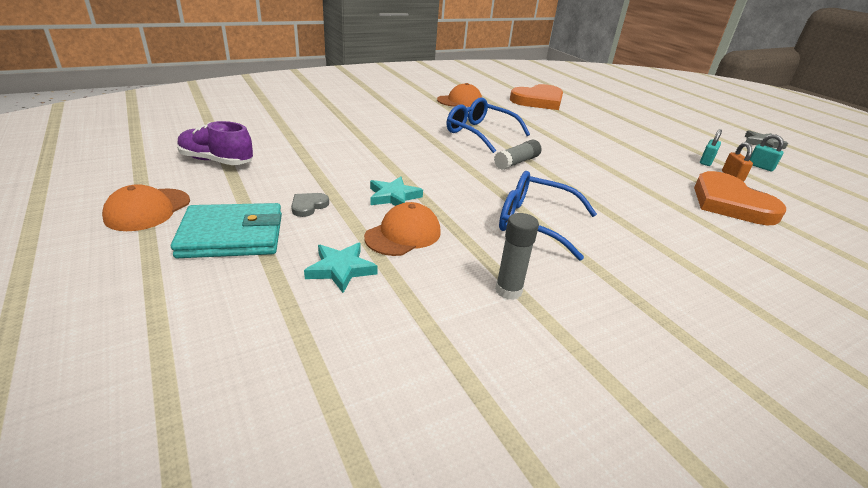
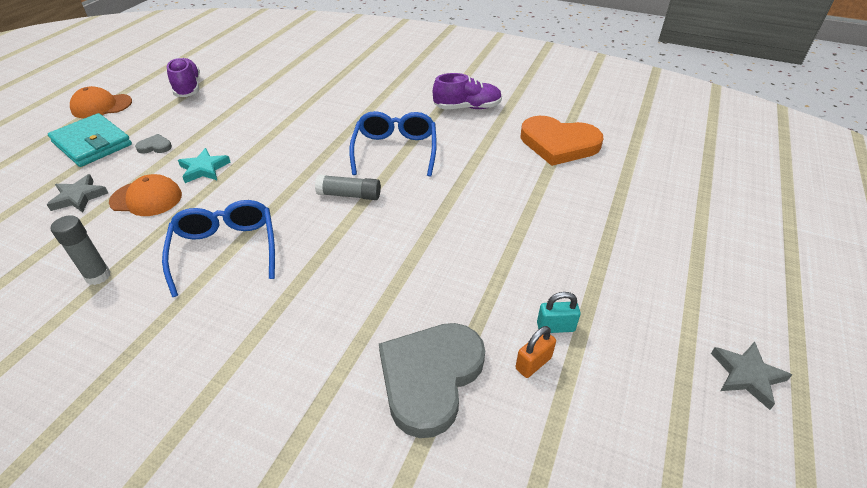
camera: 55 degrees right, 10 degrees up
(341, 269) = (79, 197): turquoise star -> grey star
(460, 101) = (467, 107): orange cap -> purple shoe
(730, 203) = (430, 377): orange heart -> grey heart
(760, 167) = (621, 389): turquoise padlock -> none

